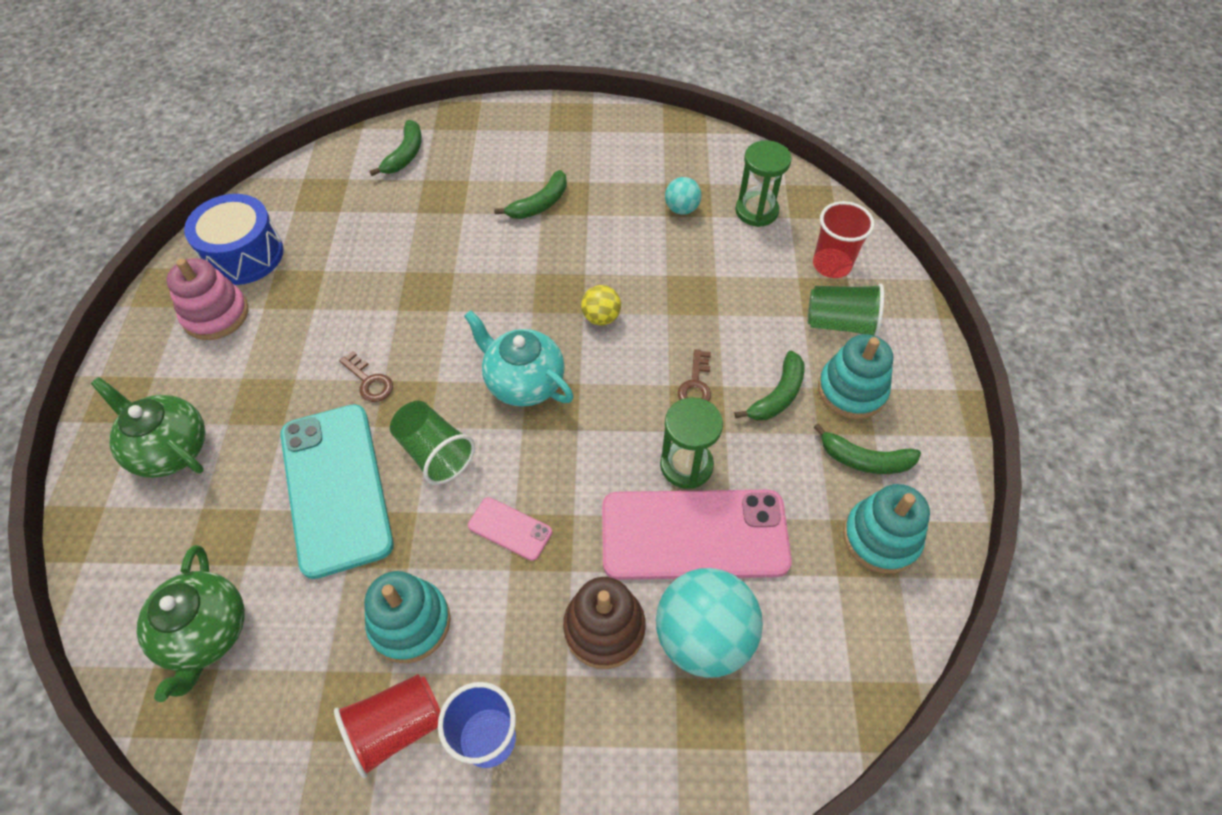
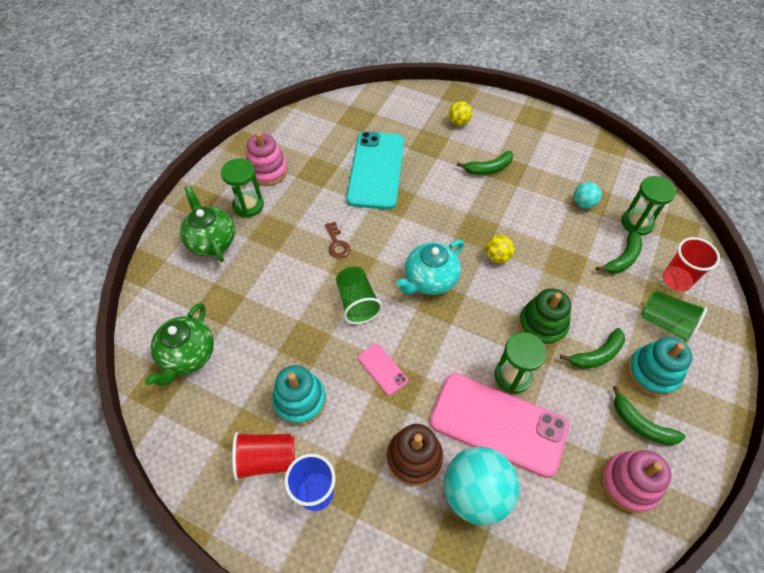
camera: 25 degrees right, 0 degrees up
(207, 375) = (248, 205): none -> green hourglass
(244, 255) = (297, 140): blue drum -> none
(336, 488) = (291, 301): turquoise phone -> turquoise phone (376, 170)
(405, 155) = (416, 109): green banana -> green banana (622, 258)
(472, 154) = (459, 122): none -> yellow ball
(523, 382) = (429, 280): turquoise teapot -> turquoise teapot turned 105 degrees counterclockwise
(695, 384) = (542, 325): brown key -> green stacking toy
(881, 538) = (629, 483): turquoise stacking toy -> pink stacking toy

